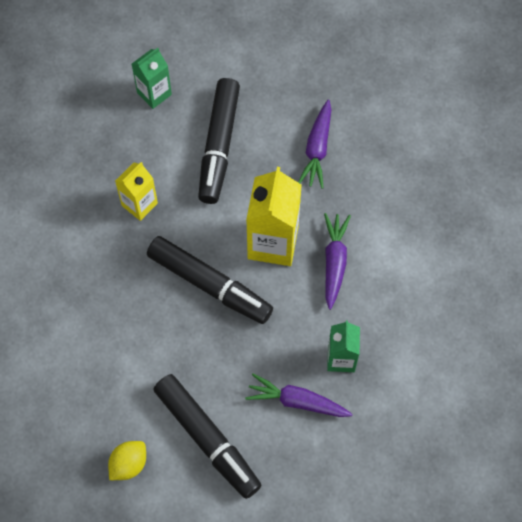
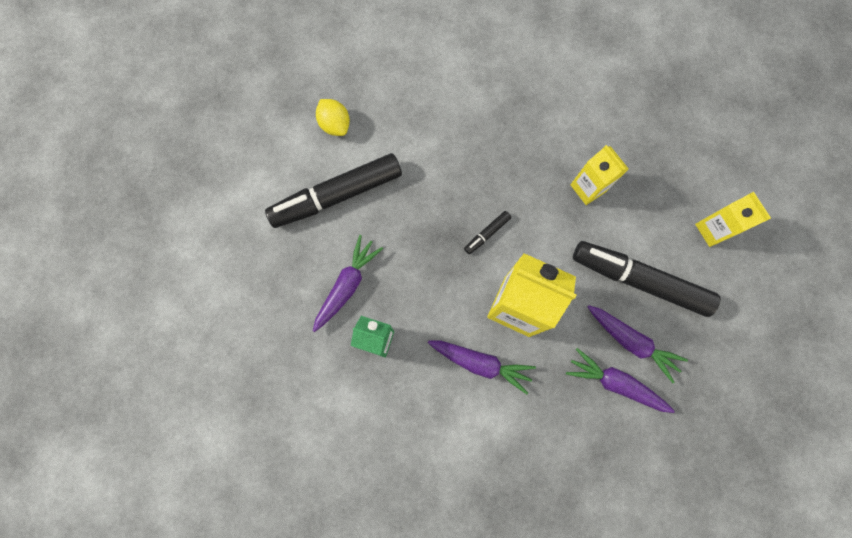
camera: 105 degrees right, 10 degrees up
(154, 93) = (713, 230): green carton -> yellow carton
(210, 284) = (487, 234): black marker -> black marker, size x0.41
(277, 142) = (631, 342): none -> purple carrot

